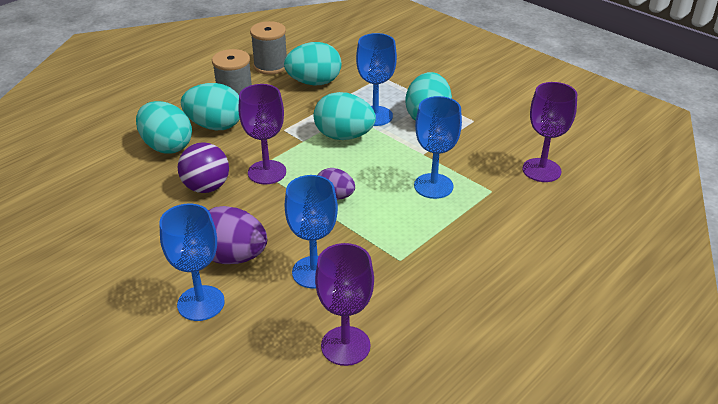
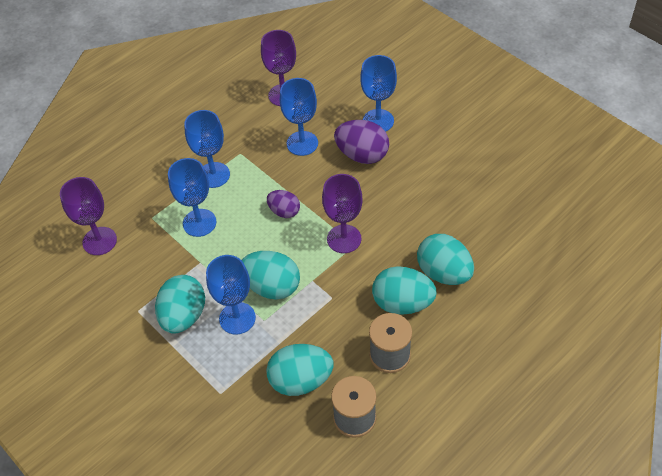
camera: 175 degrees left, 15 degrees up
(206, 187) = (395, 221): purple ball -> none
(429, 234) = (213, 175): none -> blue goblet

